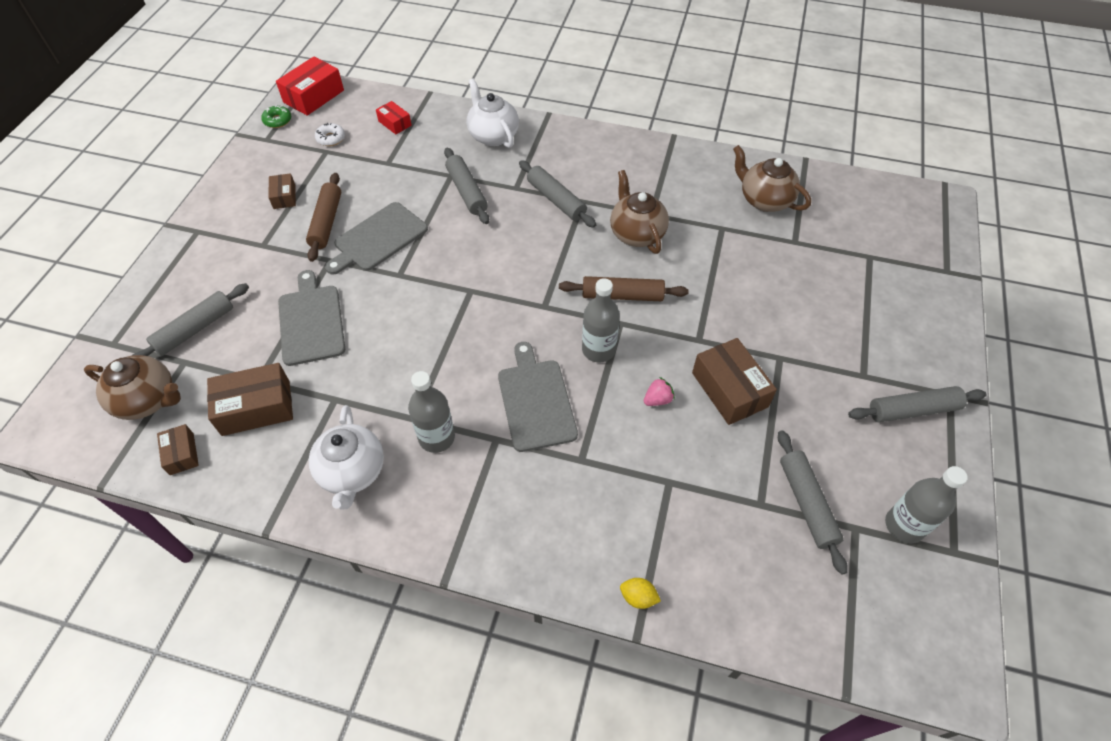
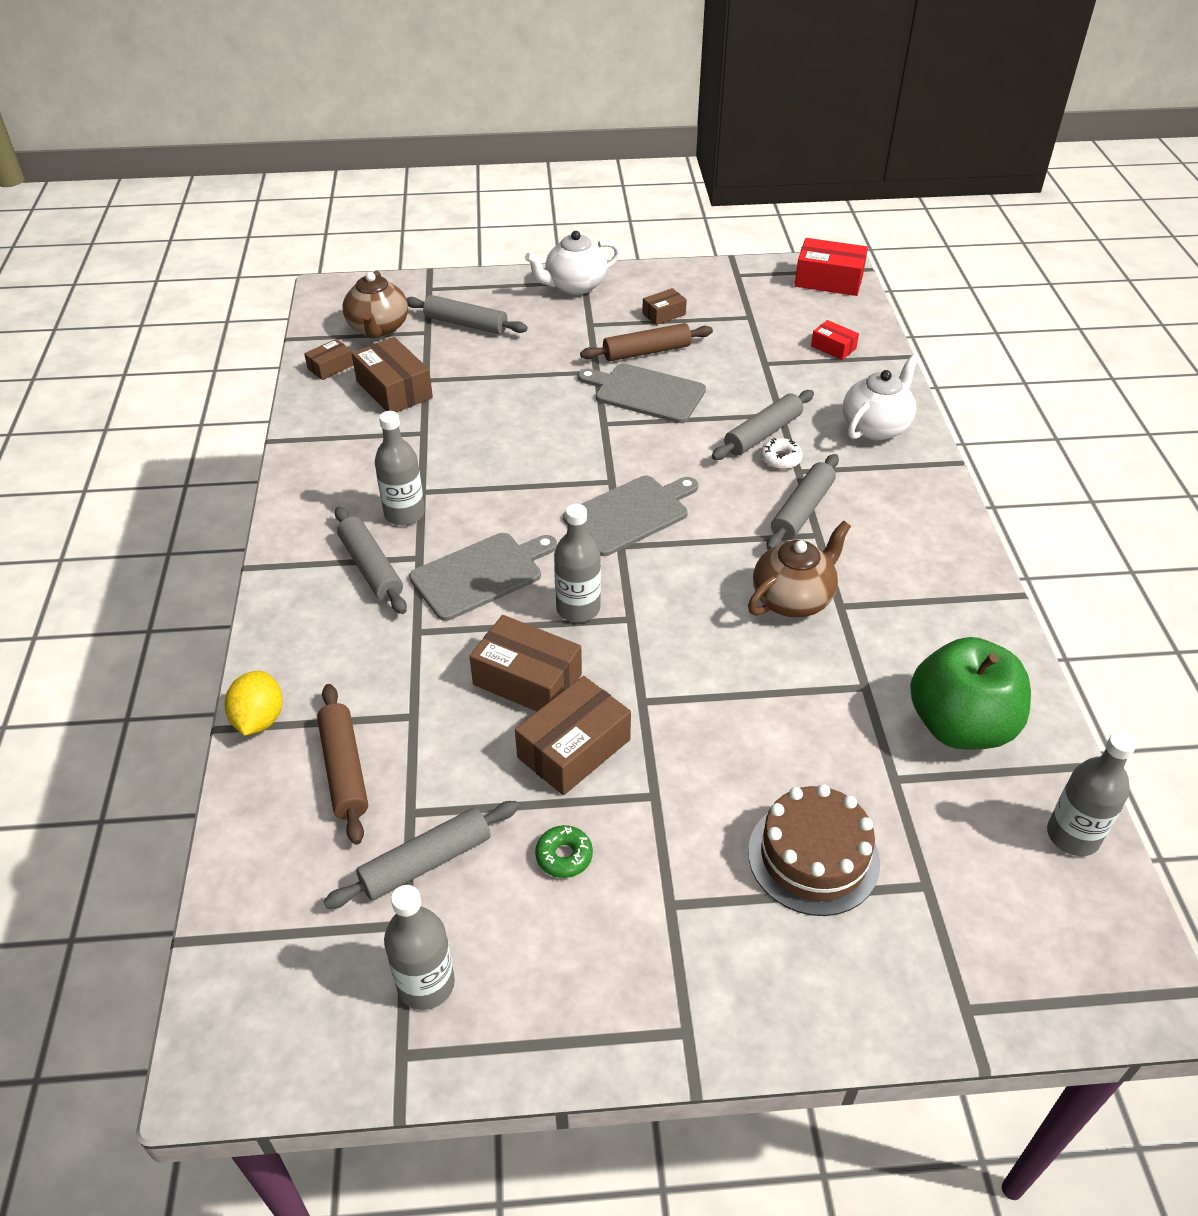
camera: 70 degrees right, 10 degrees down
(277, 120) = (771, 271): green donut -> green donut (564, 856)
(311, 322) = (509, 386): grey cutting board -> grey cutting board (629, 514)
(331, 138) = (772, 313): white donut -> white donut (780, 459)
(352, 472) = (345, 470): white teapot -> white teapot (574, 286)
(394, 123) = (833, 347): red box -> red box turned 75 degrees counterclockwise
(622, 295) = (676, 610): brown rolling pin -> brown rolling pin (344, 769)
(638, 597) = (259, 719): yellow lemon -> yellow lemon, size x1.63
(657, 400) = (527, 680): pink strawberry -> brown box
(764, 200) = (960, 726): brown teapot -> green apple
(842, 297) = (813, 857): none -> brown cake
(849, 188) = (1072, 836): none -> grey bottle
(912, 410) = (633, 978): grey rolling pin -> grey rolling pin (371, 568)

